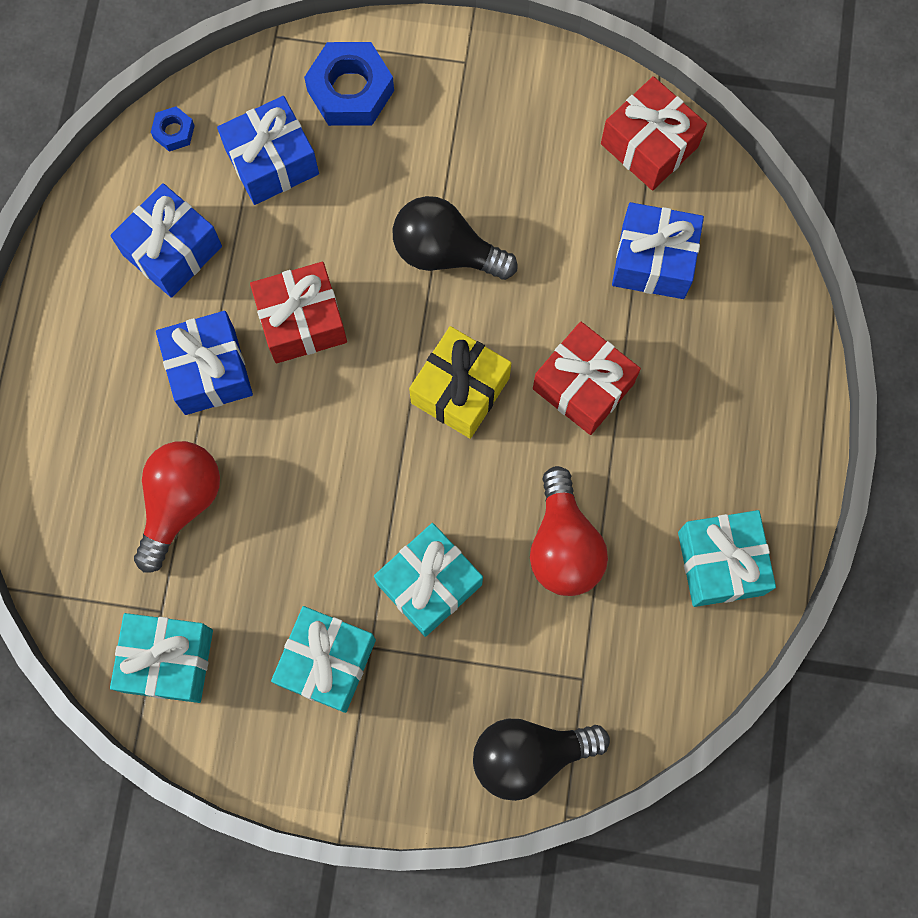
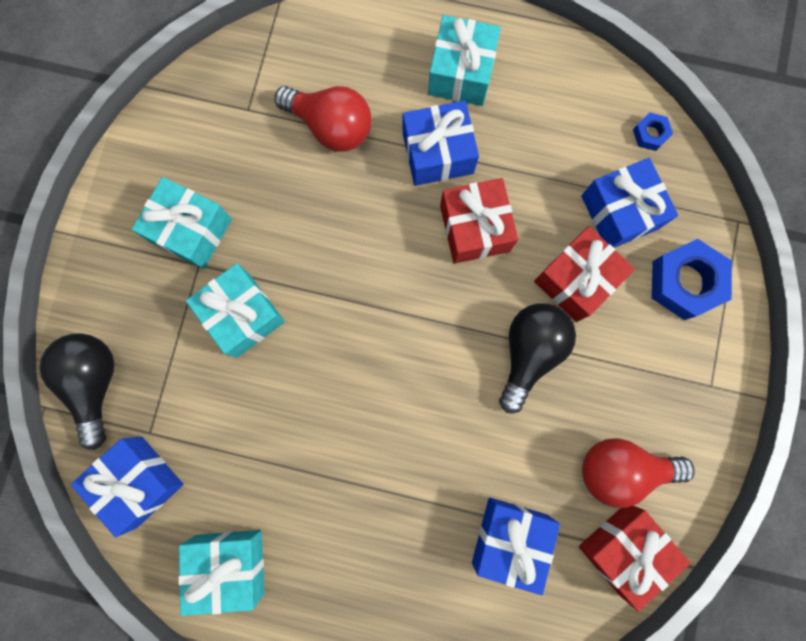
camera: 95 degrees right, 5 degrees up
(168, 661) = (209, 113): turquoise gift -> turquoise gift (461, 73)
(172, 251) = (543, 129): blue gift -> blue gift (139, 481)
(460, 390) = (404, 354): yellow gift -> none
(563, 545) = (261, 428): red light bulb -> red light bulb (621, 468)
(583, 386) = (398, 461): red gift -> red gift (576, 280)

